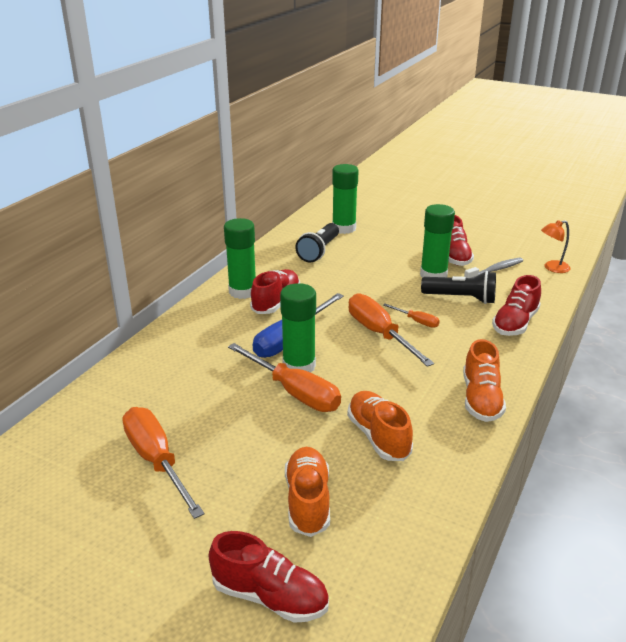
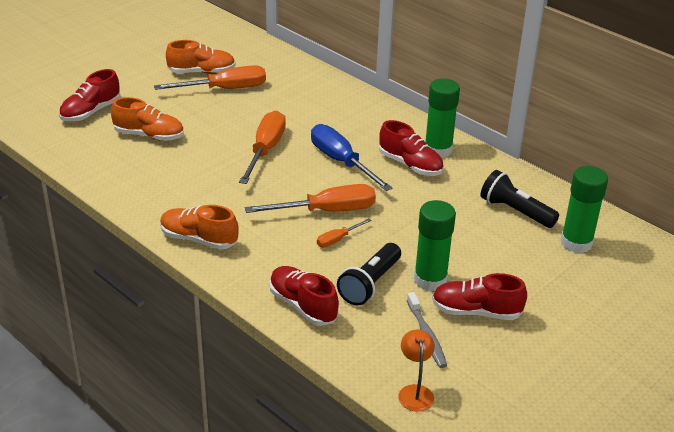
camera: 105 degrees right, 5 degrees up
(294, 392) = (265, 150): orange screwdriver -> orange screwdriver turned 135 degrees clockwise
(299, 366) = (299, 158): green glue stick -> none
(378, 436) = (189, 176): orange shoe -> orange shoe (202, 72)

